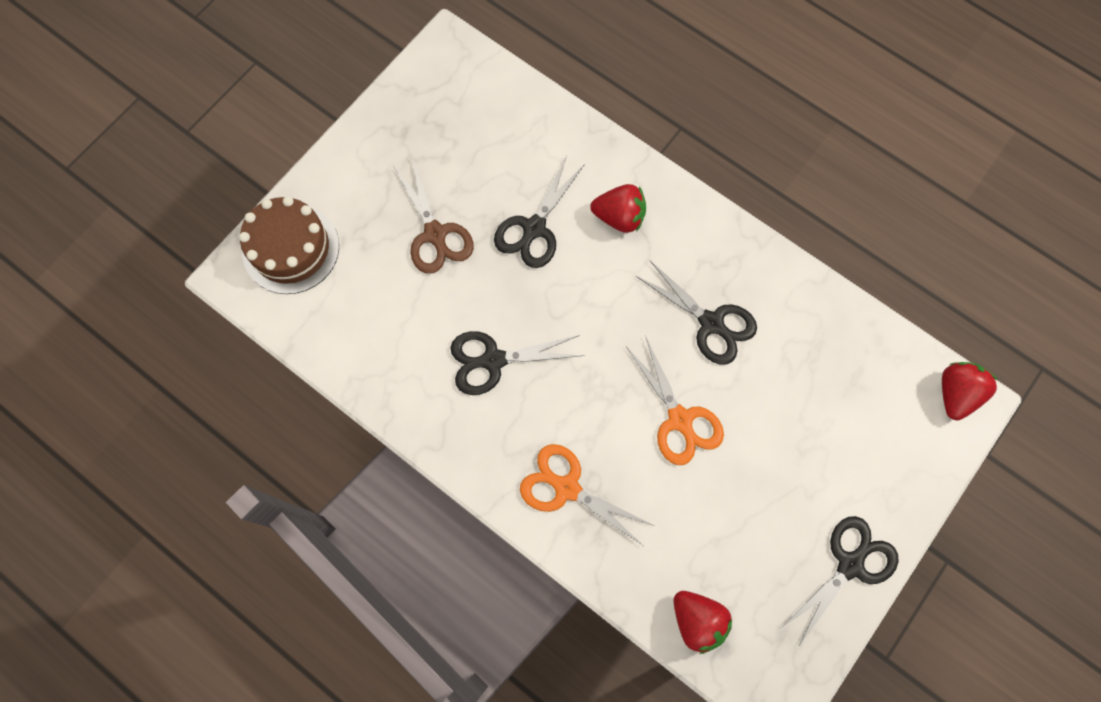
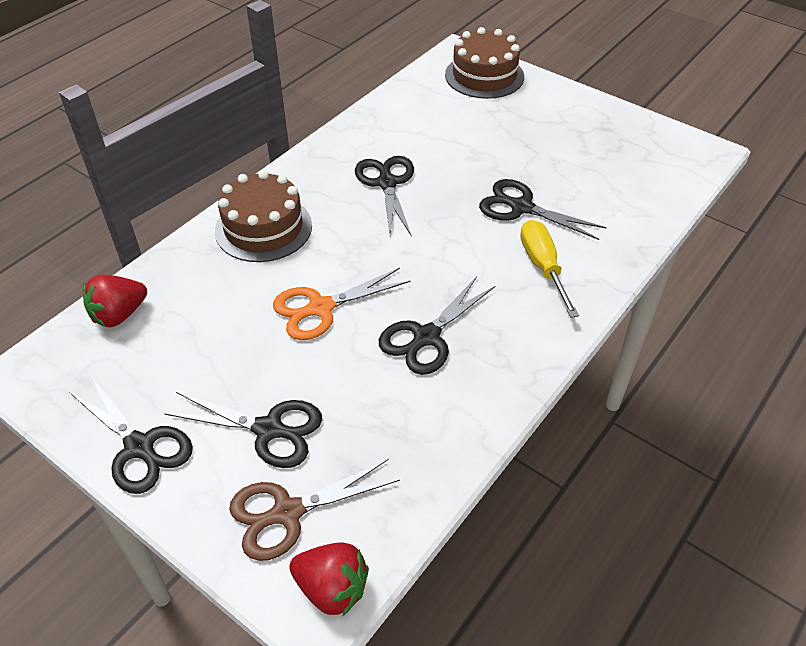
camera: 90 degrees right, 25 degrees down
(435, 235) = (506, 148): brown scissors -> brown scissors (287, 513)
(566, 488) = (263, 228): orange scissors -> brown cake
(619, 217) = (543, 267): red strawberry -> yellow screwdriver
(822, 454) = (269, 430): none -> black scissors

